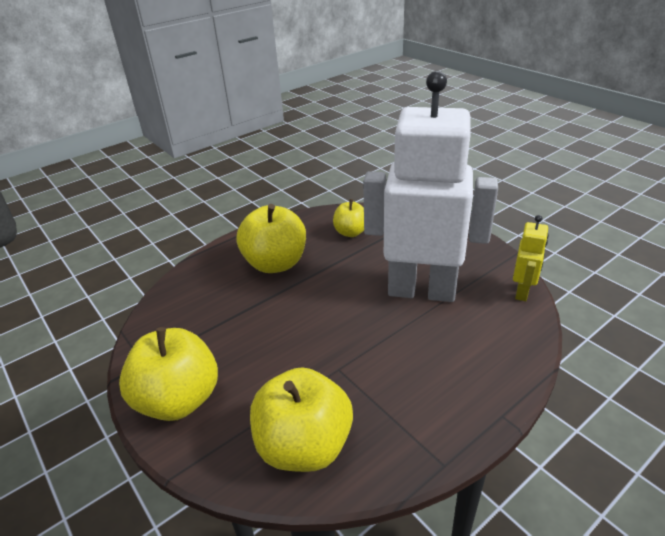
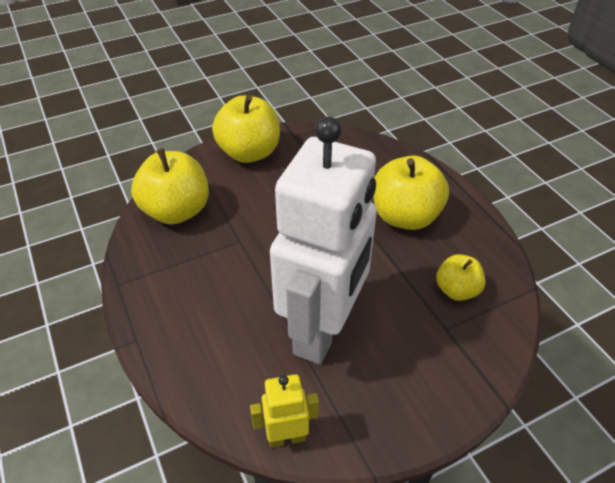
camera: 100 degrees right, 10 degrees up
(522, 292) = (286, 437): yellow robot -> yellow robot turned 135 degrees clockwise

